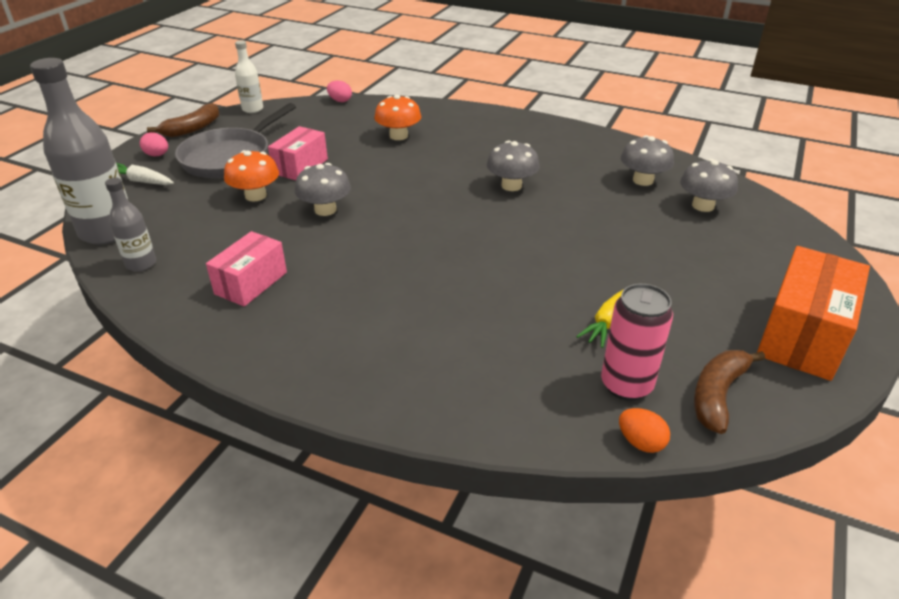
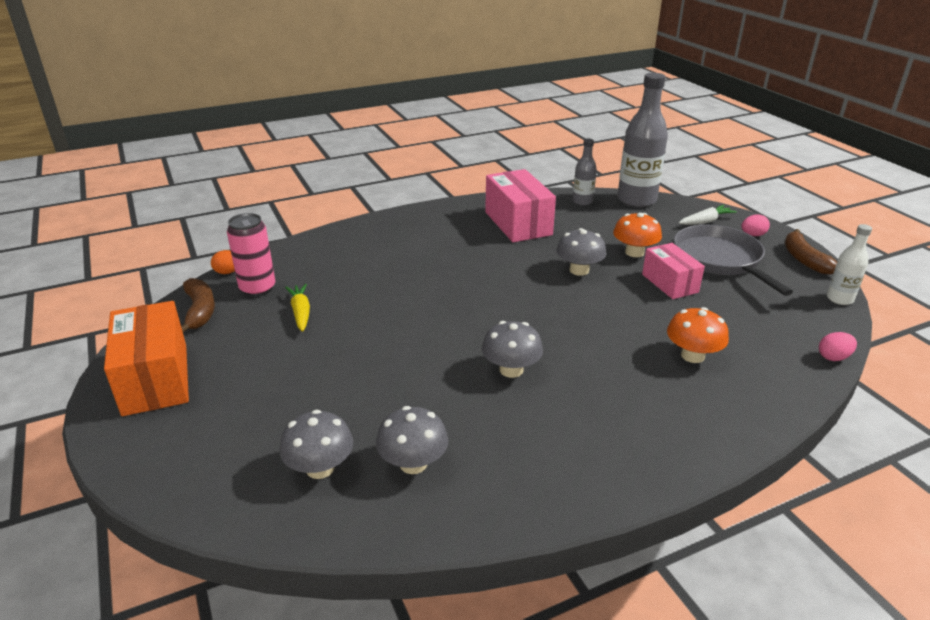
camera: 130 degrees right, 5 degrees down
(251, 283) = (518, 223): pink box -> pink box, size x1.57

